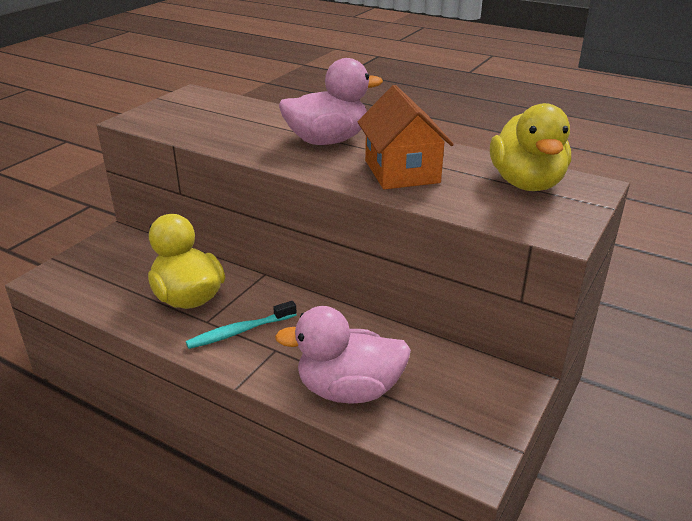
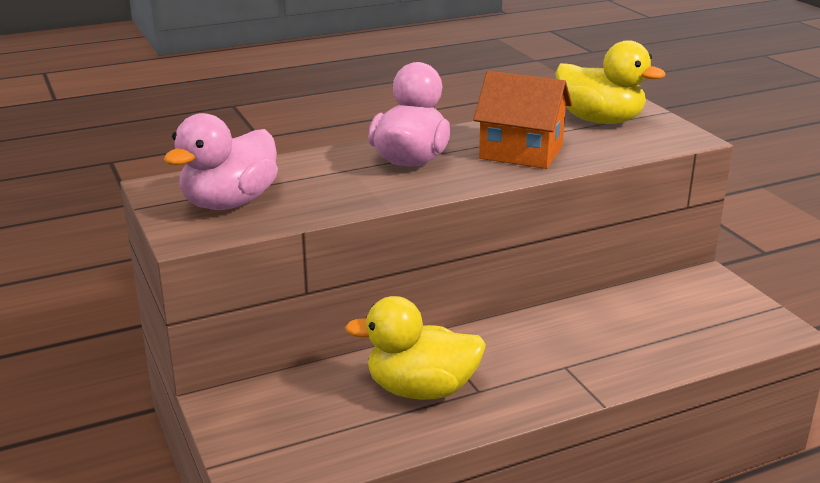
camera: 55 degrees left, 5 degrees down
(239, 331) = (516, 377): turquoise toothbrush -> none
(349, 390) = (656, 349): pink duck -> pink duck (229, 203)

